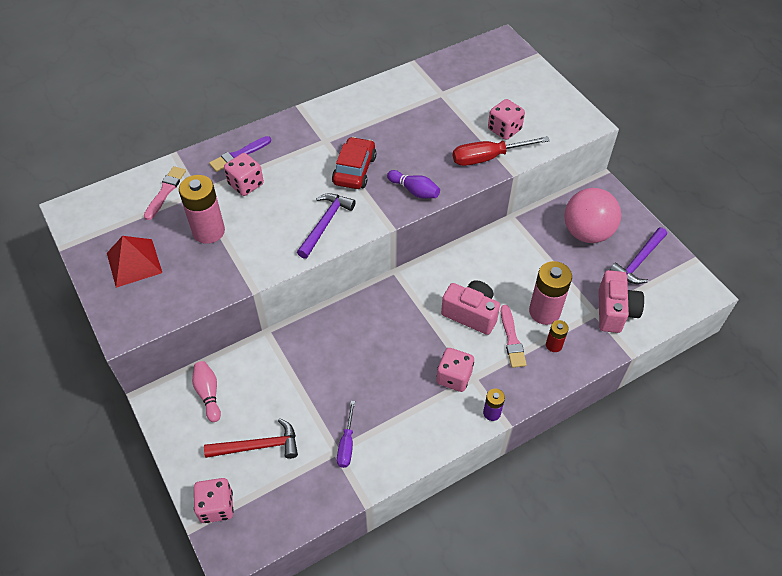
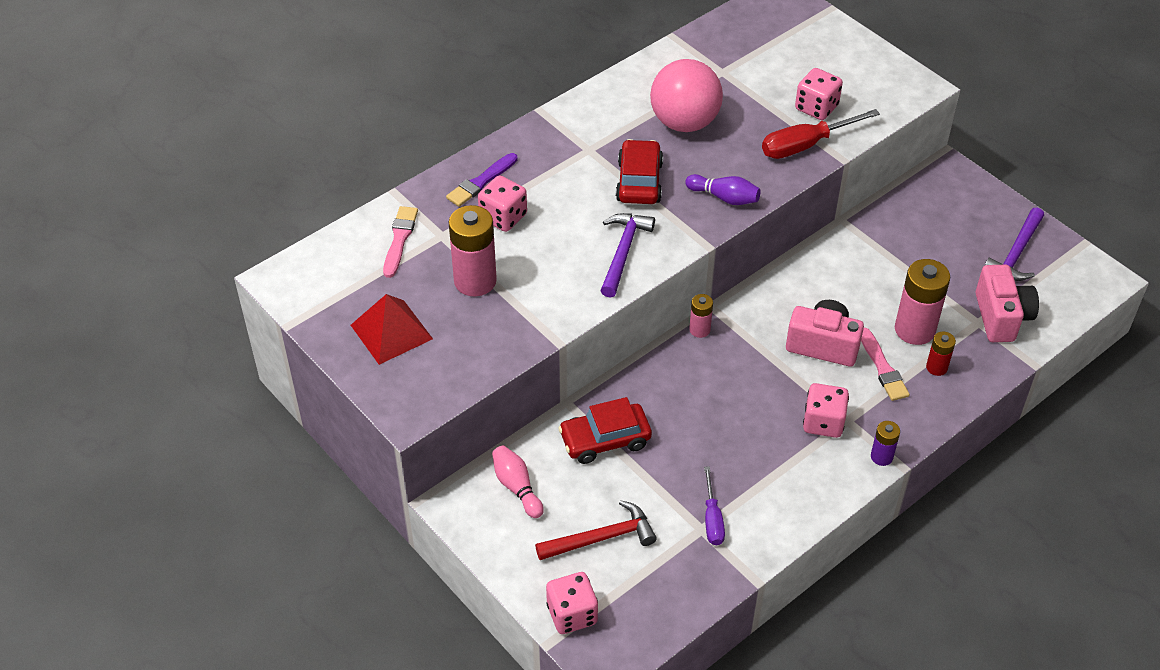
camera: 10 degrees left, 5 degrees down
(285, 366) = (605, 440): none -> red car
(381, 288) = (699, 330): none -> pink battery
(587, 233) = (943, 227): pink ball -> pink ball (684, 122)

